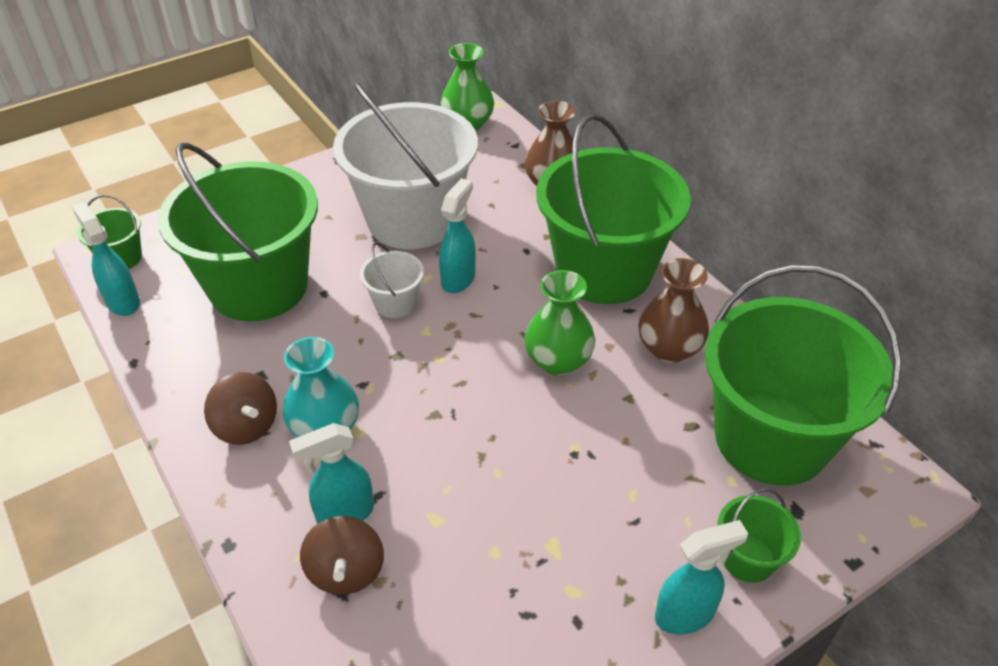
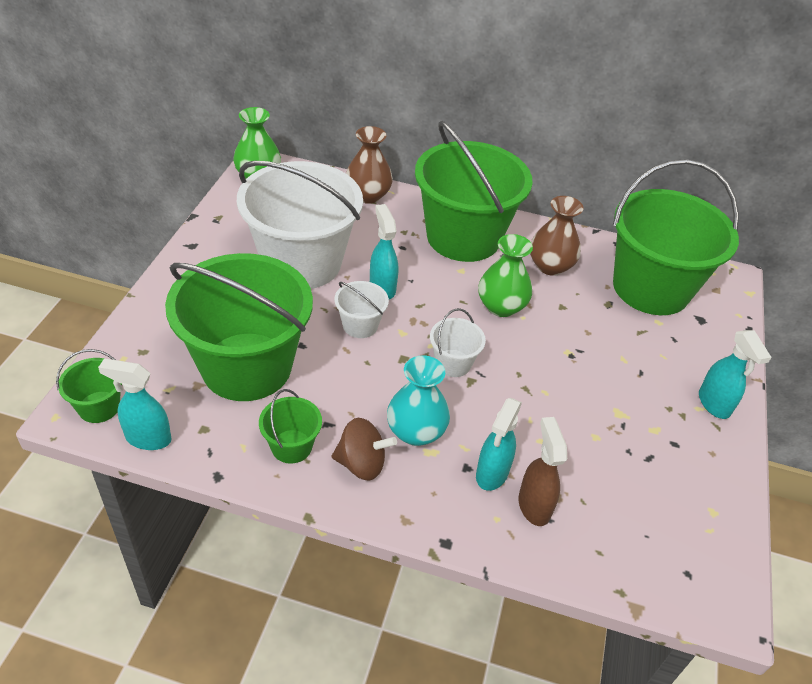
camera: 45 degrees left, 0 degrees up
(346, 571) = (534, 505): brown spinning top -> brown spray bottle
(438, 387) = (453, 363): none -> white bucket
(685, 614) = (714, 404): turquoise spray bottle -> turquoise spray bottle turned 135 degrees clockwise
(748, 558) = (708, 357): green bucket -> green bucket (291, 446)

